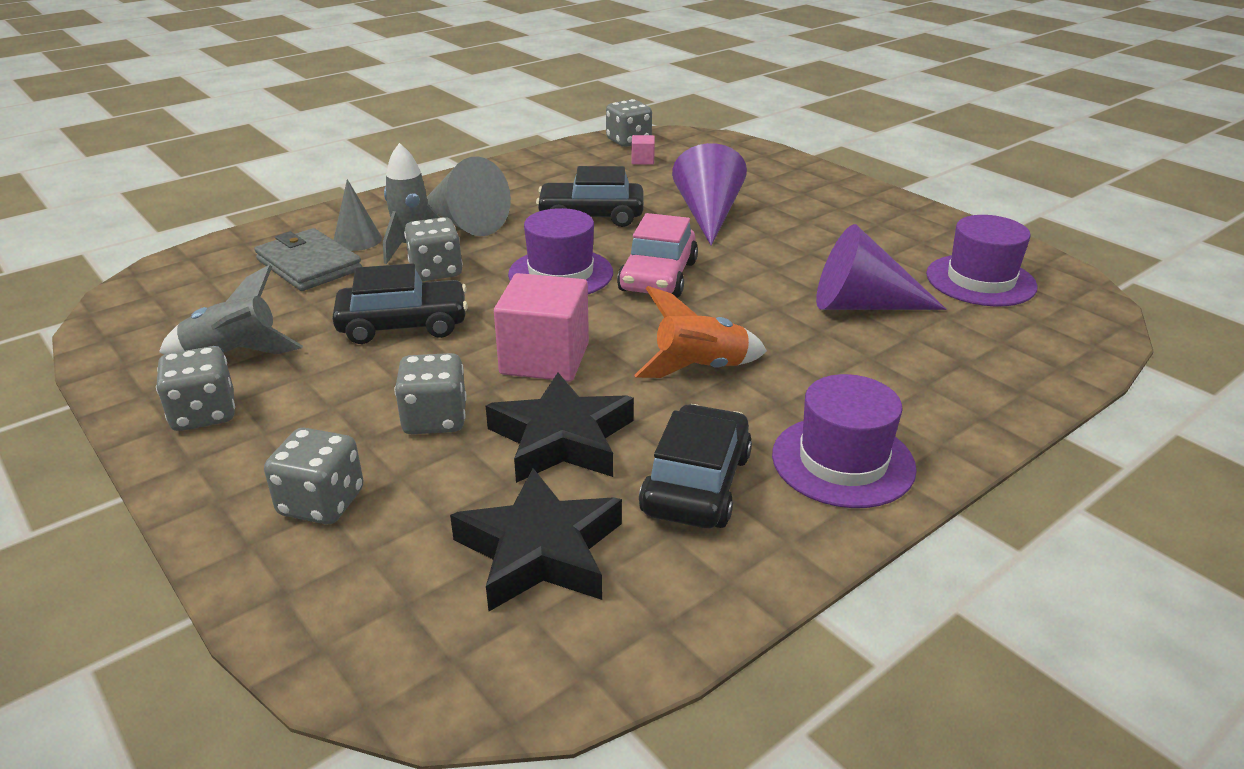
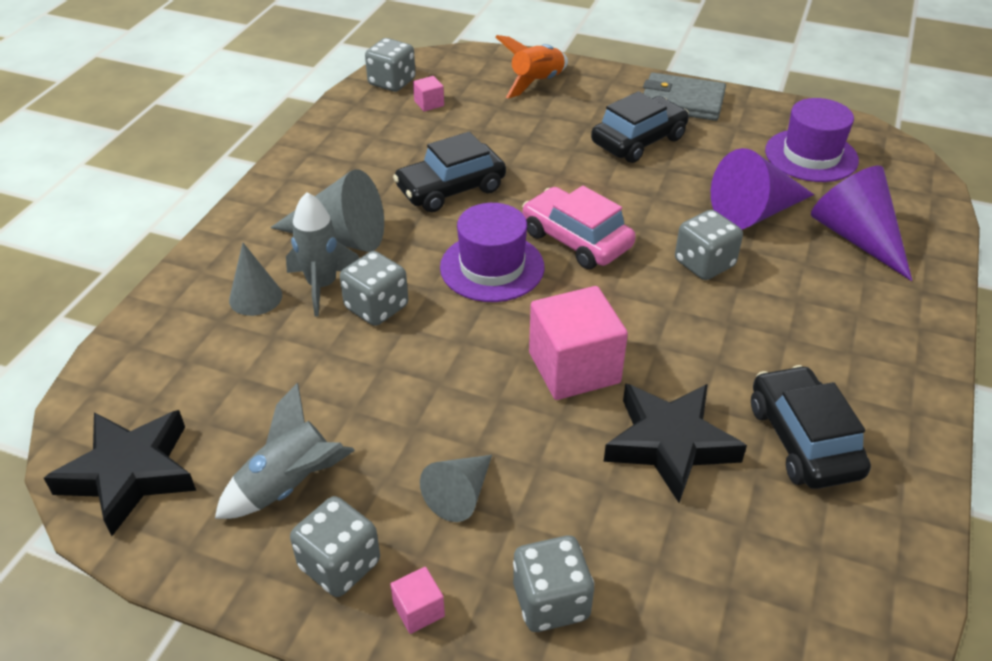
camera: 30 degrees left, 10 degrees up
(219, 464) = (418, 610): none -> pink cube
(309, 265) = (240, 347): grey wallet -> grey wallet (682, 101)
(345, 406) = (460, 494): none -> grey cone
(403, 325) = (414, 382): black car -> black car (638, 141)
(435, 419) = (551, 472): grey dice -> grey dice (704, 264)
(540, 550) = (759, 556): black star -> black star (129, 474)
(658, 276) = (576, 240): pink car -> pink car turned 150 degrees clockwise
(700, 368) = (701, 326): orange rocket -> orange rocket (536, 83)
(708, 215) = (550, 153): purple cone -> purple cone (856, 237)
(843, 461) = (875, 372): purple hat -> none

